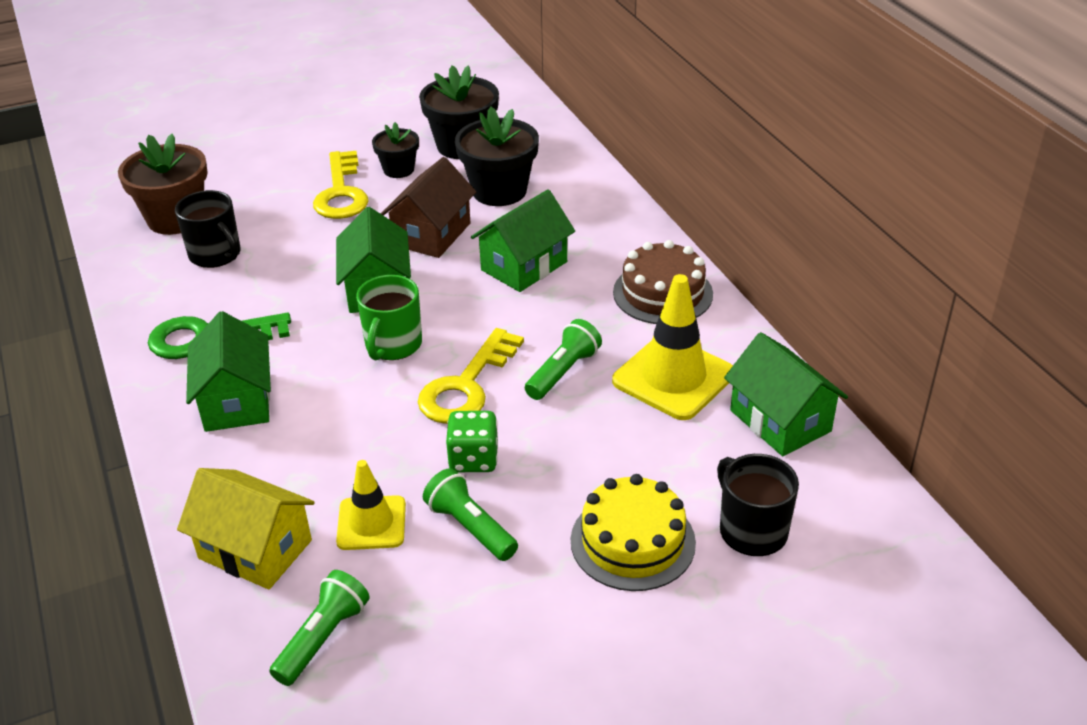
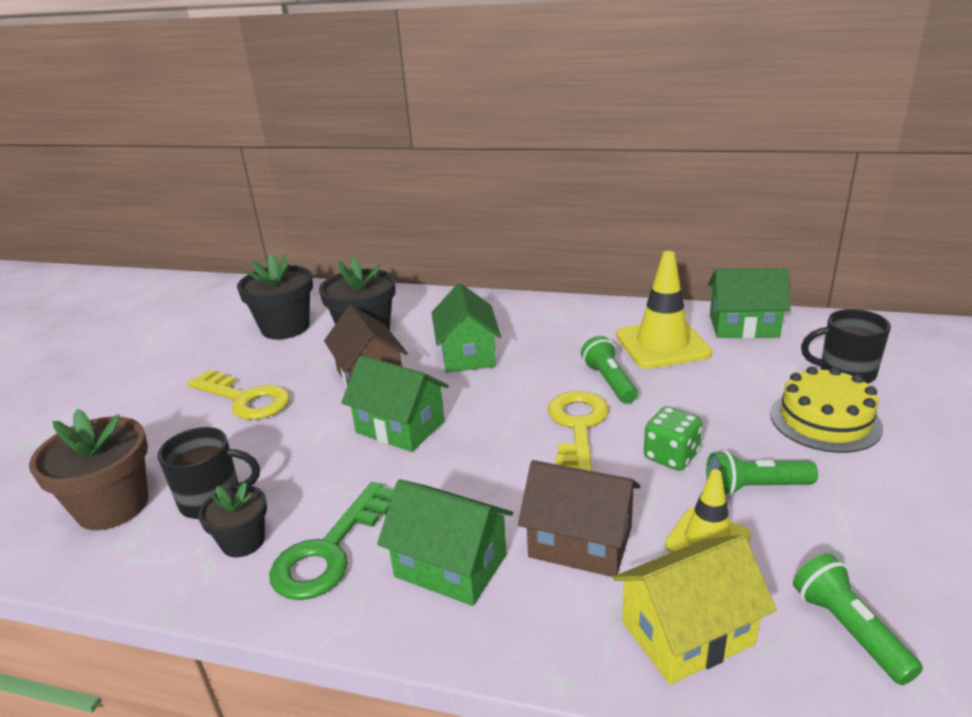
camera: 50 degrees left, 10 degrees down
(313, 454) = (580, 542): none -> brown house
(393, 345) = (483, 445): green mug -> none
(398, 169) = (264, 363): black flower pot -> black flower pot (243, 541)
(466, 386) = (577, 428): yellow key -> yellow key turned 150 degrees counterclockwise
(662, 293) = (569, 317): brown cake -> none

